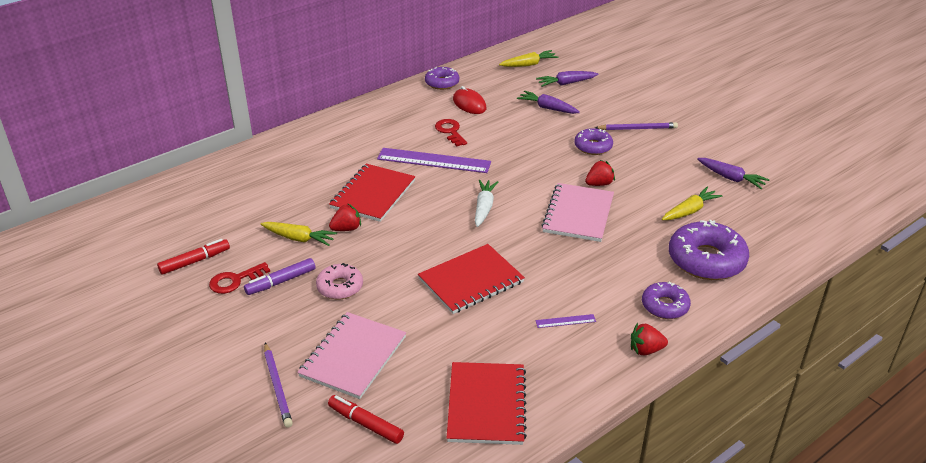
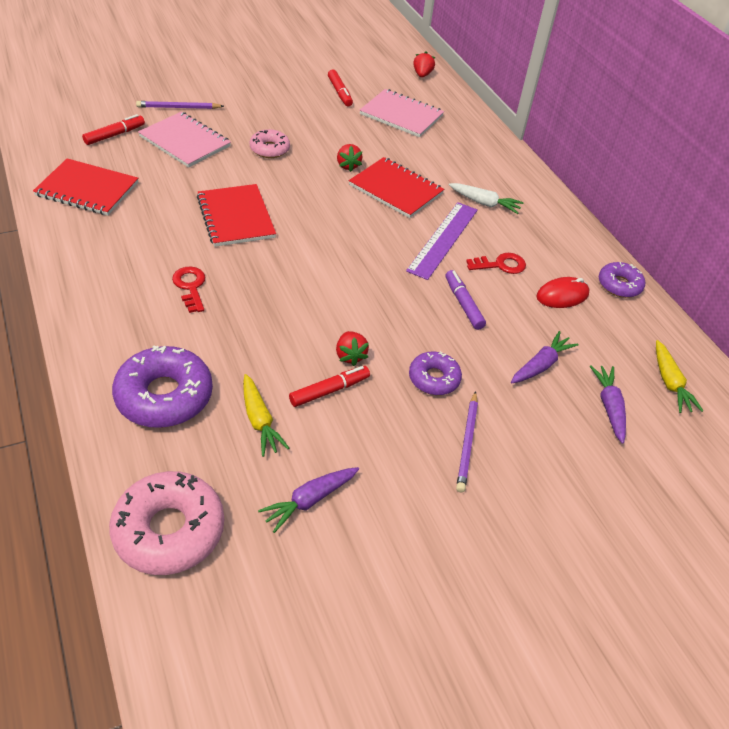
camera: 100 degrees right, 10 degrees up
(235, 281) = (306, 106): red key -> red key (190, 287)
(281, 281) = (293, 124): purple marker -> purple marker (463, 304)
(299, 238) = (345, 140): yellow carrot -> none
(484, 207) = (343, 253): white carrot -> white carrot (484, 203)
(565, 321) = (146, 257): purple ruler -> none
(578, 214) = (300, 318): pink notebook -> pink notebook (401, 115)
(639, 187) = (329, 390): none -> red marker
(645, 350) = (73, 295): red strawberry -> red strawberry (422, 75)
(665, 306) = (118, 331): purple donut -> none
(801, 226) = (169, 530): none -> pink donut

